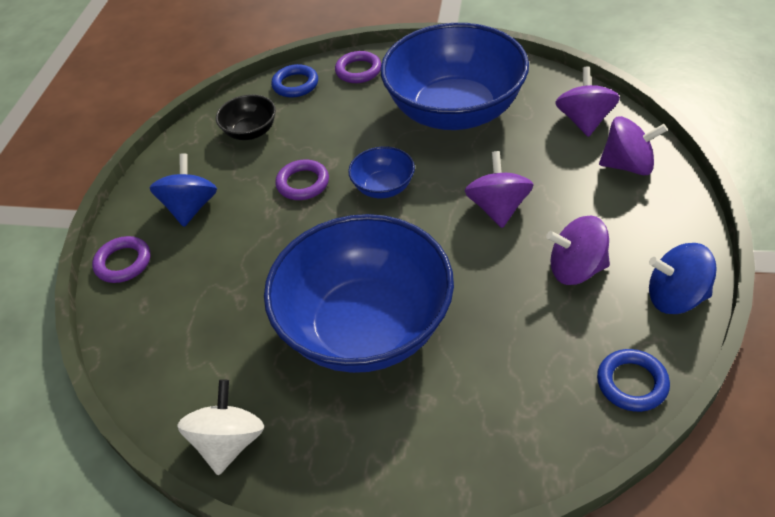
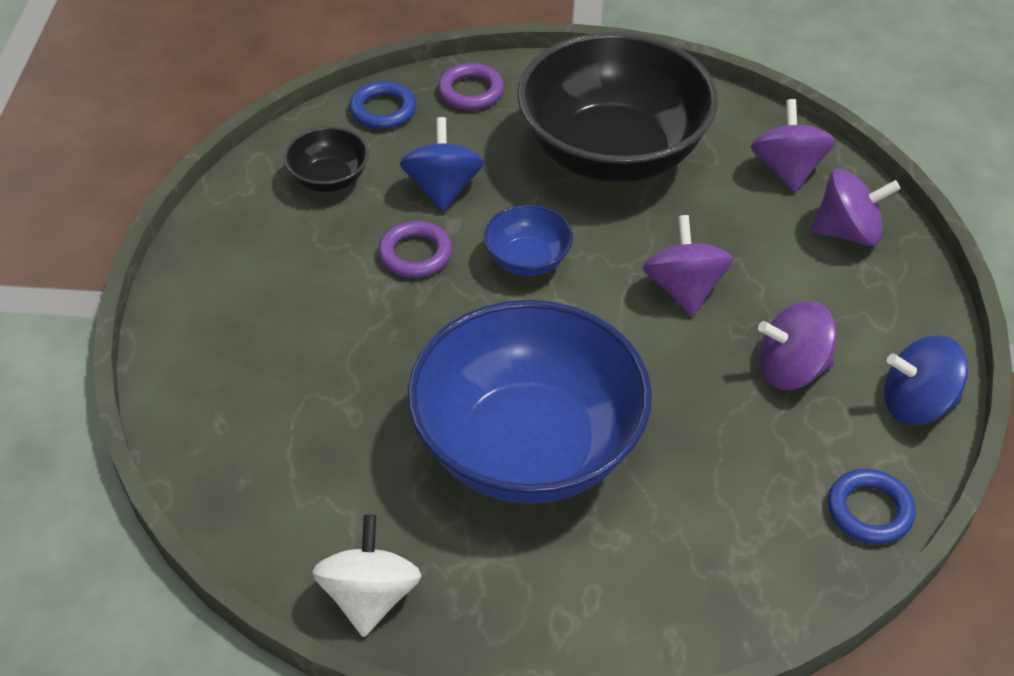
camera: 10 degrees left, 0 degrees up
(123, 263) = (180, 365): purple ring -> none
(190, 208) = (262, 288): blue spinning top -> blue spinning top (443, 188)
(454, 111) = (612, 153): blue bowl -> black bowl

